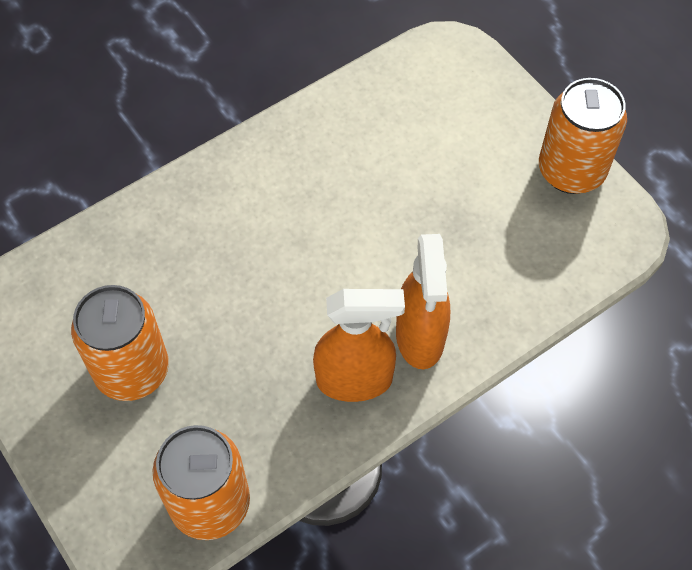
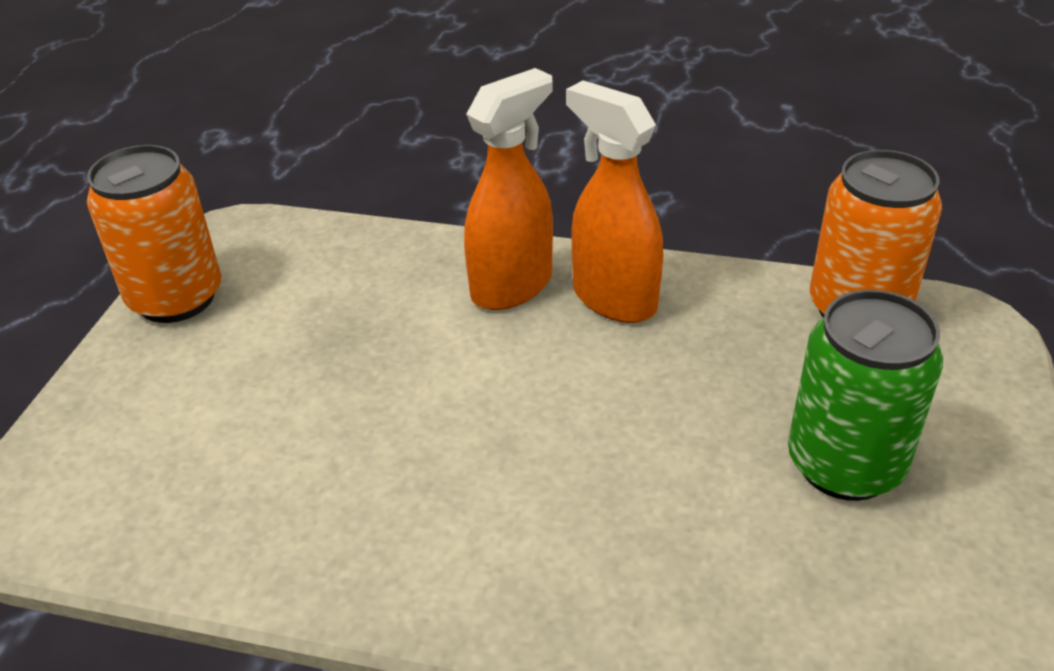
camera: 130 degrees left, 20 degrees down
(132, 370) = (845, 464): orange can -> green can

